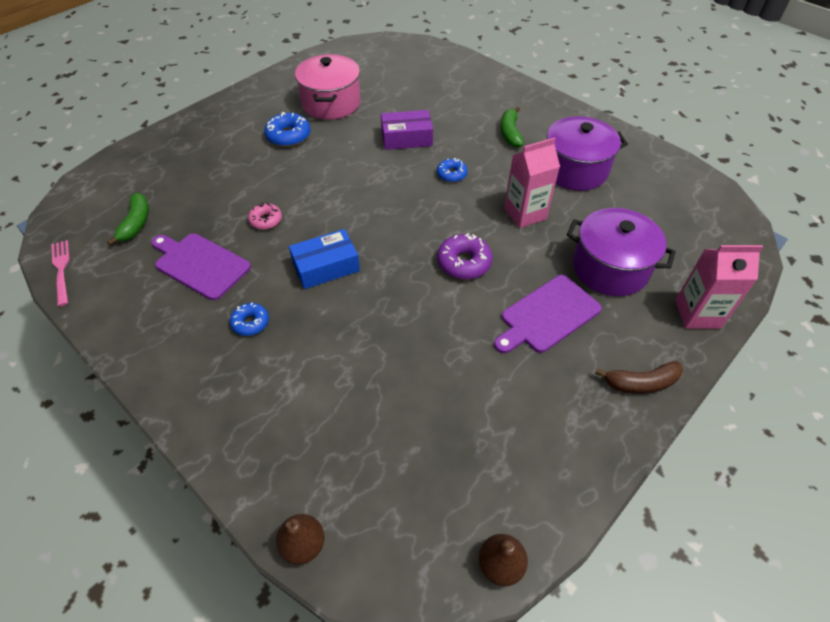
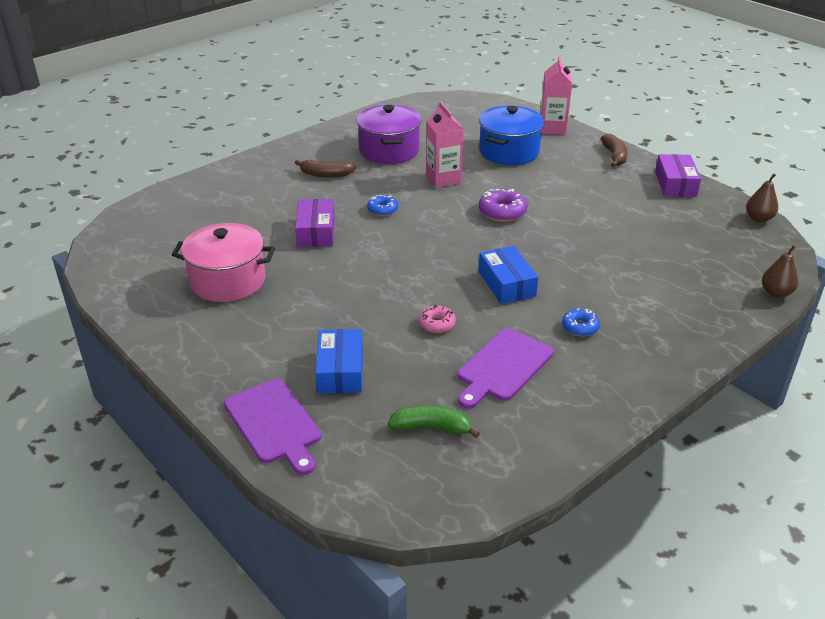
camera: 85 degrees left, 15 degrees down
(61, 270) = (511, 484): pink fork -> none
(212, 171) = (340, 371): none -> blue box
(288, 136) = (286, 312): blue donut -> none
(510, 133) = (326, 174): green banana -> brown banana
(547, 315) = (558, 181): purple cutting board -> purple cutting board (274, 424)
(579, 455) = (675, 184): none -> purple box
(610, 268) = (509, 152): purple pot -> blue pot

